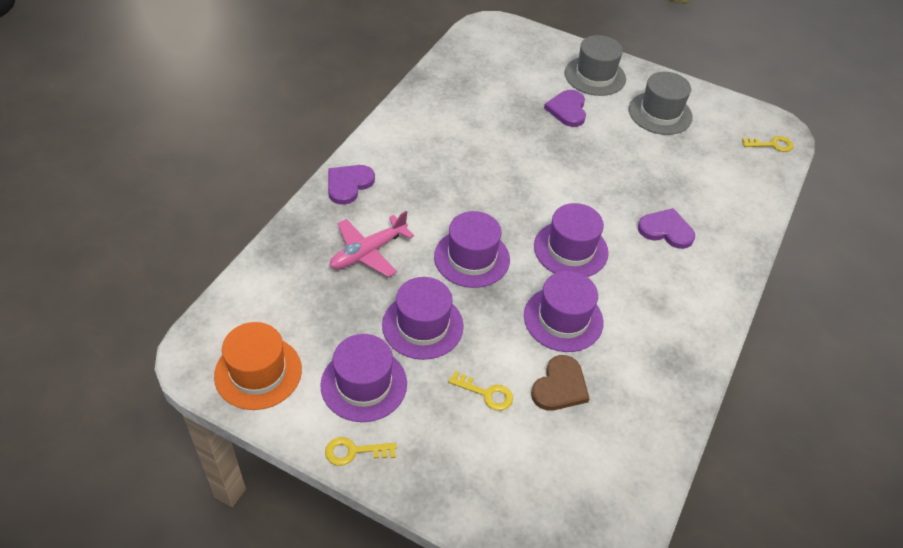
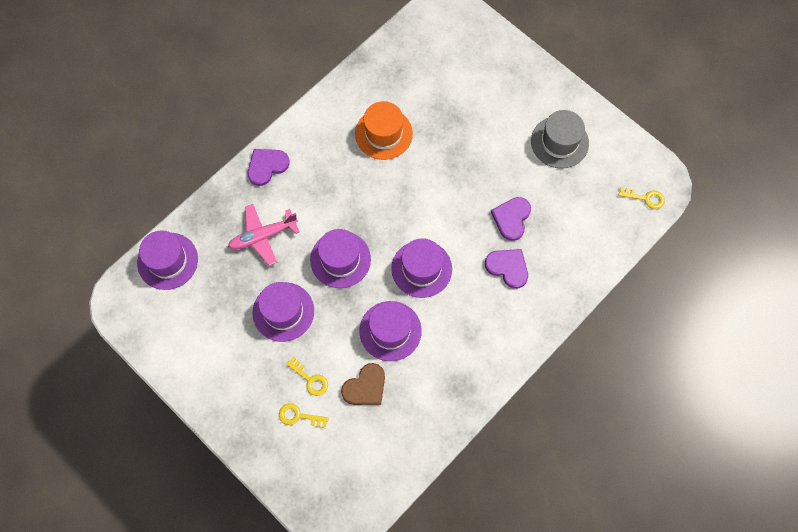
camera: 20 degrees right, 20 degrees up
(258, 372) = (157, 323): orange hat -> orange hat (383, 133)
(354, 451) = (205, 401): yellow key -> yellow key (298, 416)
(364, 384) = (227, 350): purple hat -> purple hat (167, 261)
(567, 110) = (477, 122): purple heart -> purple heart (511, 218)
(595, 76) = (519, 87): grey hat -> none

